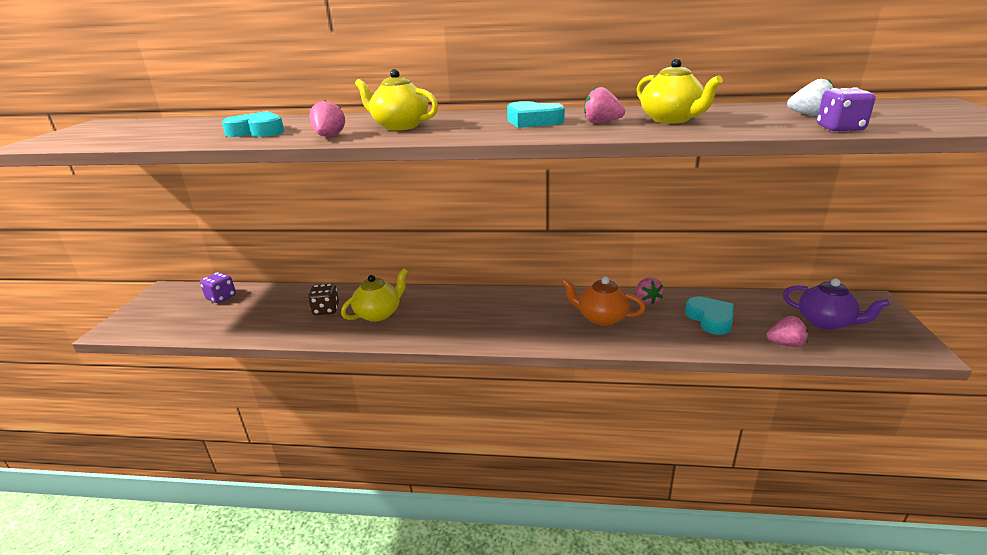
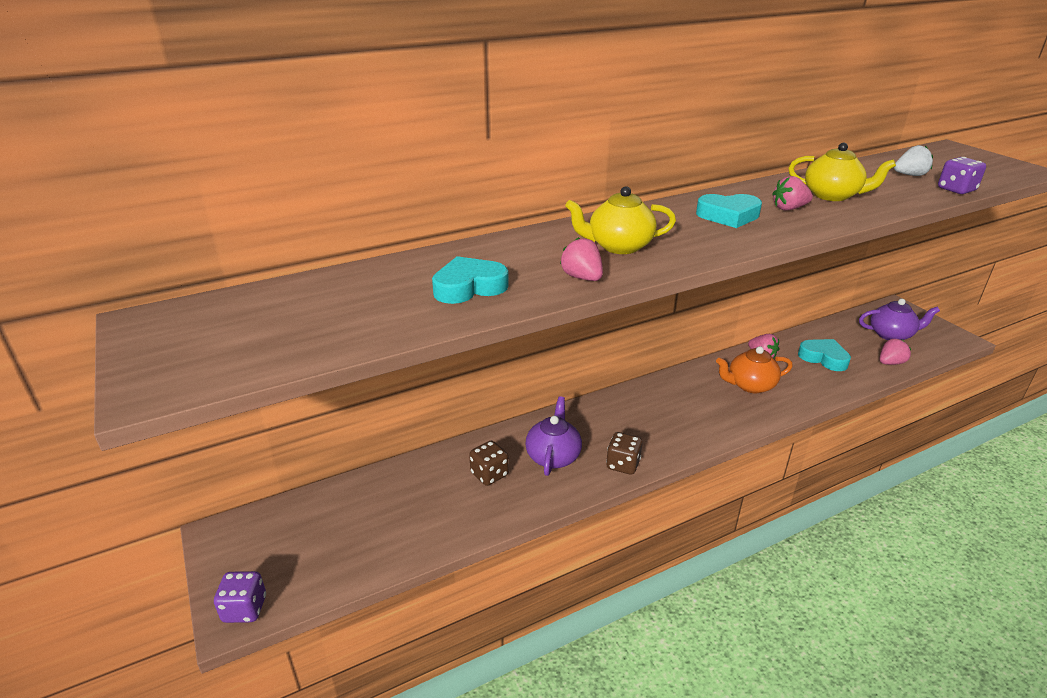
camera: 35 degrees left, 5 degrees up
(221, 297) = (328, 511): purple dice -> purple dice (245, 609)
(379, 313) = (553, 456): yellow teapot -> purple teapot
(416, 335) = (623, 464): none -> brown dice

